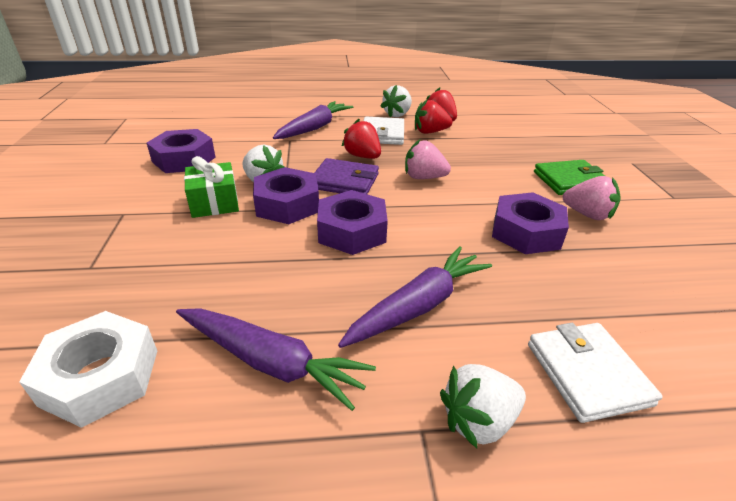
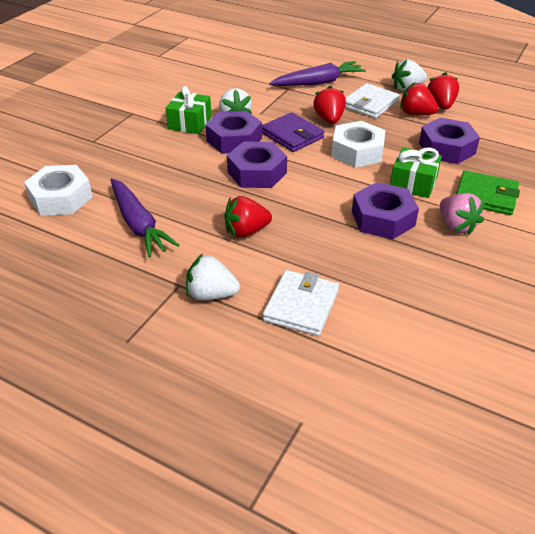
camera: 35 degrees right, 5 degrees up
(184, 159) = (198, 84): purple nut -> purple nut (447, 148)
(418, 306) = (246, 231): purple carrot -> red strawberry
(423, 177) = (357, 152): pink strawberry -> white nut
(505, 190) = (413, 183): none -> green gift

